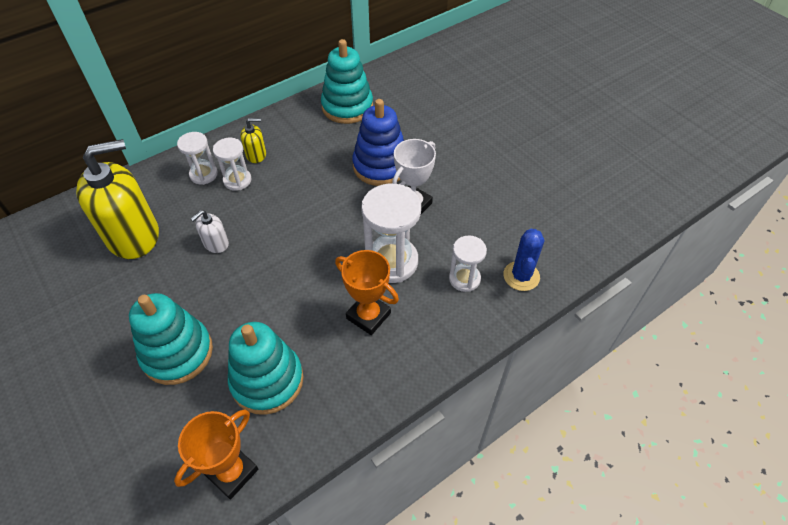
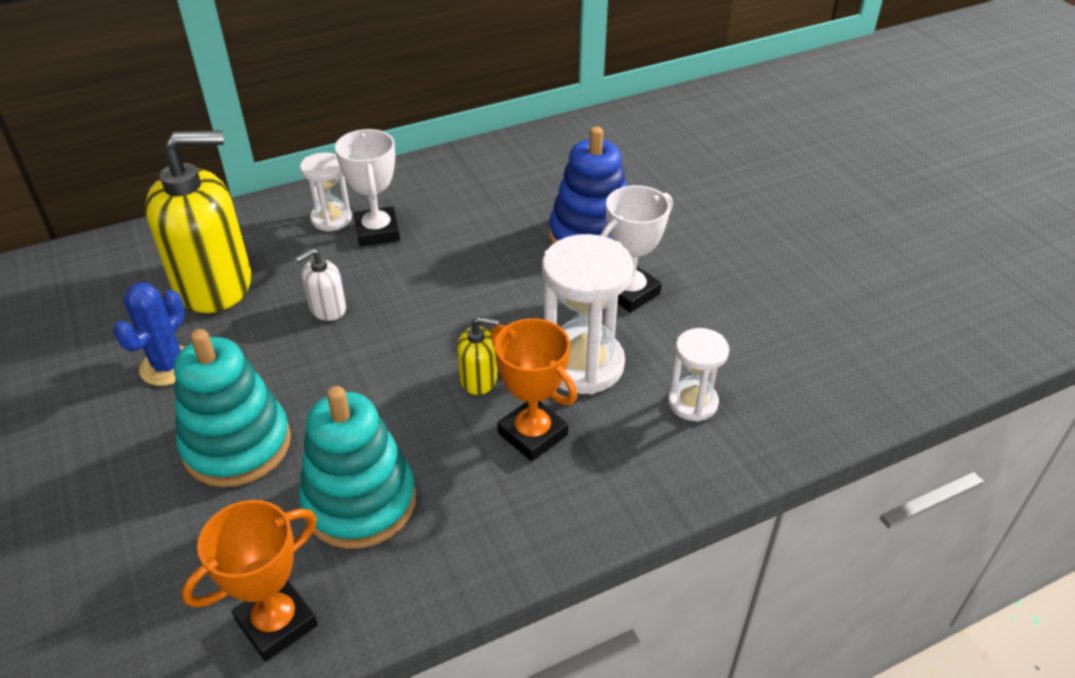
camera: 10 degrees right, 10 degrees down
(237, 180) = (377, 232): white hourglass -> white trophy
(256, 155) = (412, 202): yellow soap dispenser -> yellow soap dispenser (479, 379)
(347, 107) = (556, 156): turquoise stacking toy -> none
(521, 276) = (784, 411): blue cactus -> blue cactus (168, 366)

